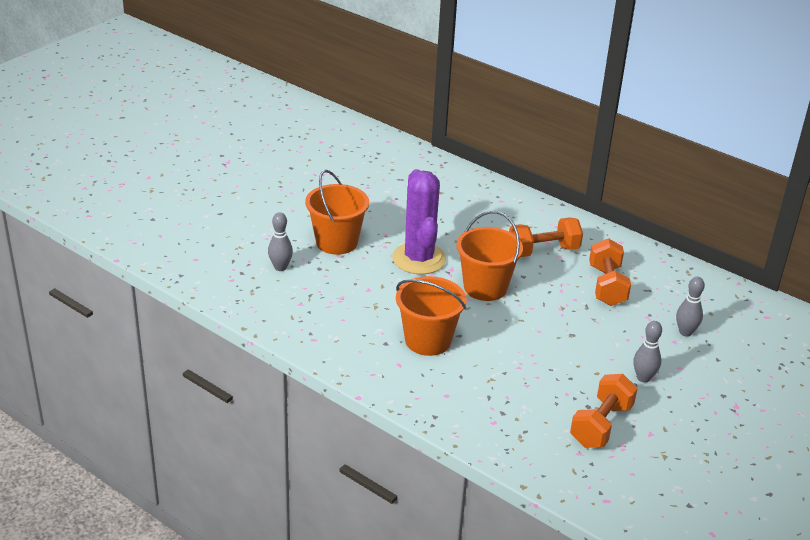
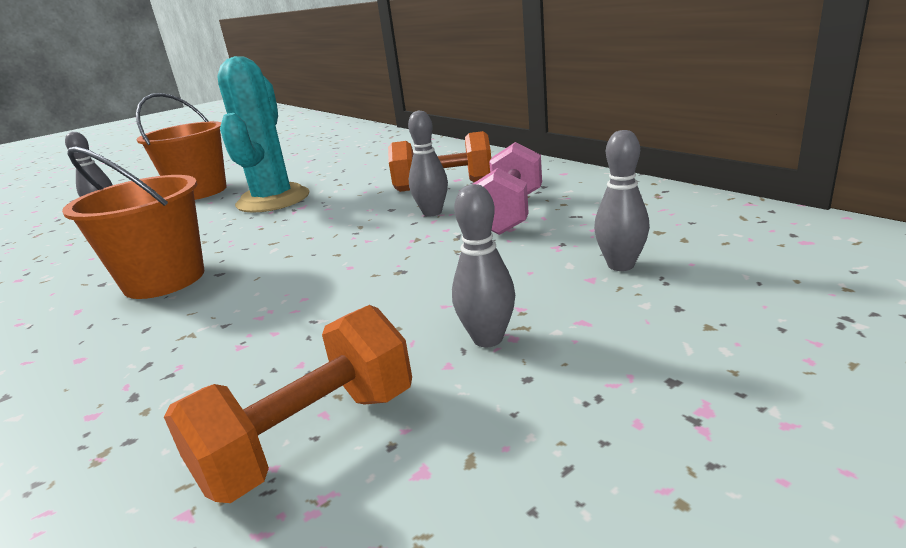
camera: 20 degrees right, 10 degrees down
(419, 259) = (273, 200): purple cactus -> turquoise cactus
(485, 287) = (324, 221): orange bucket -> none
(555, 282) = (432, 213): none -> grey bowling pin
(607, 286) = (510, 213): orange dumbbell -> pink dumbbell

